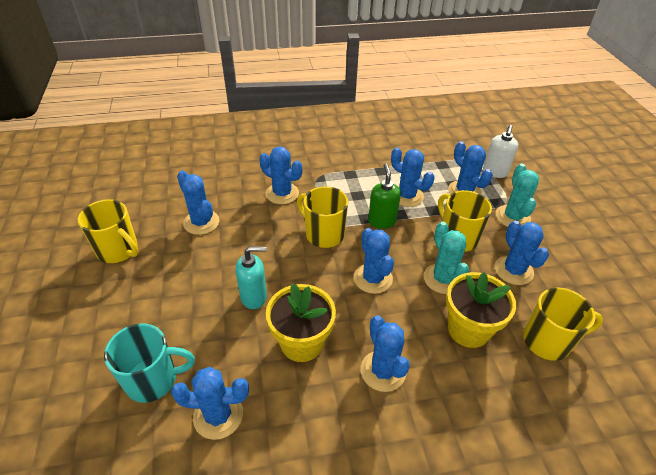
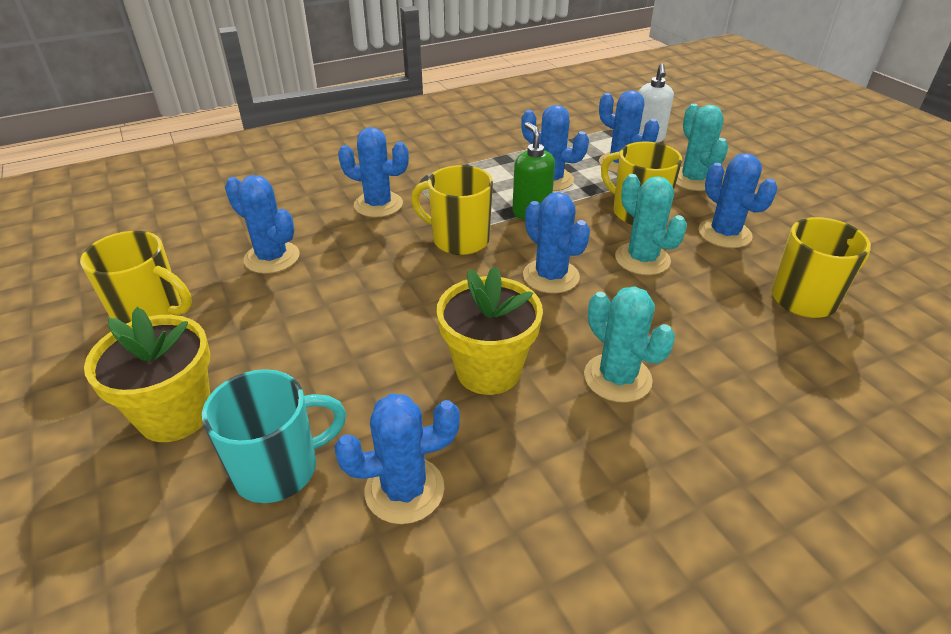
camera: 15 degrees left, 5 degrees down
(254, 297) = (392, 331): turquoise soap dispenser -> none
(383, 371) = (617, 378): blue cactus -> turquoise cactus
(468, 329) = (703, 307): yellow flower pot -> yellow flower pot (175, 414)

